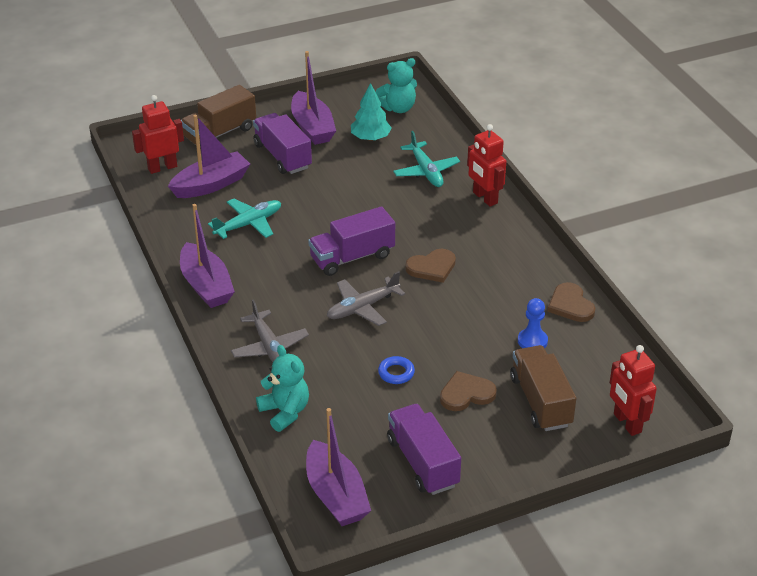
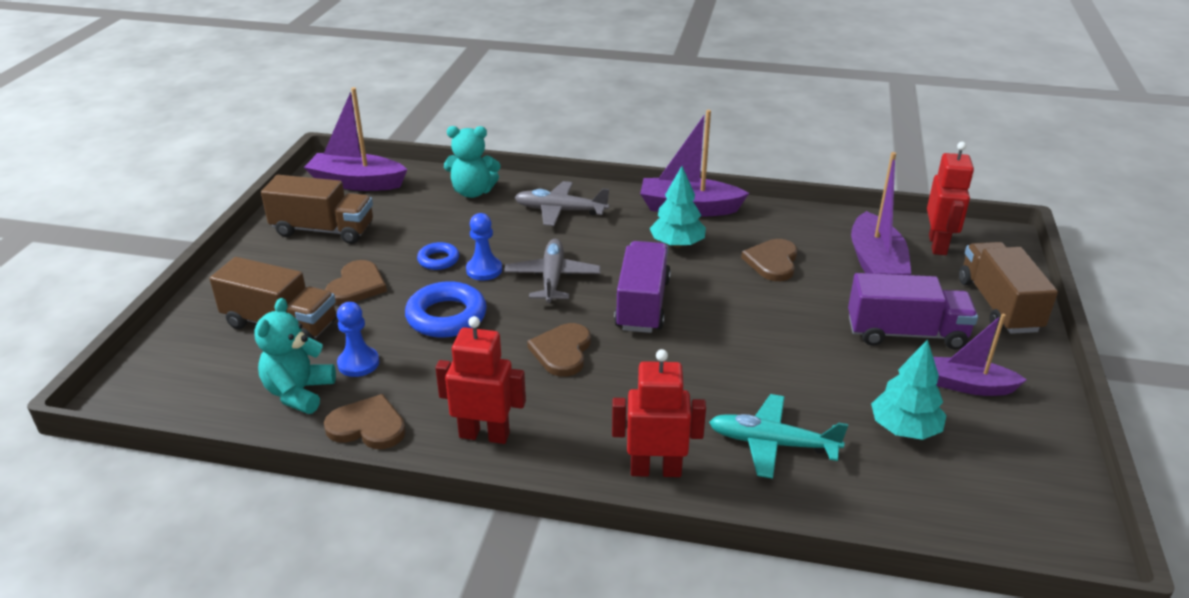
camera: 125 degrees right, 5 degrees down
(248, 224) = (772, 262): turquoise plane -> brown heart
(264, 271) = (677, 244): none -> turquoise tree
(312, 127) = (970, 386): purple boat -> purple boat, size x0.66
(385, 344) = (484, 270): none -> blue pawn
(398, 108) = (984, 500): turquoise teddy bear -> turquoise teddy bear (299, 393)
(422, 462) = (323, 230): purple truck -> brown truck
(451, 331) = (446, 316): none -> blue ring
(627, 423) = (171, 363): red robot -> red robot (484, 435)

